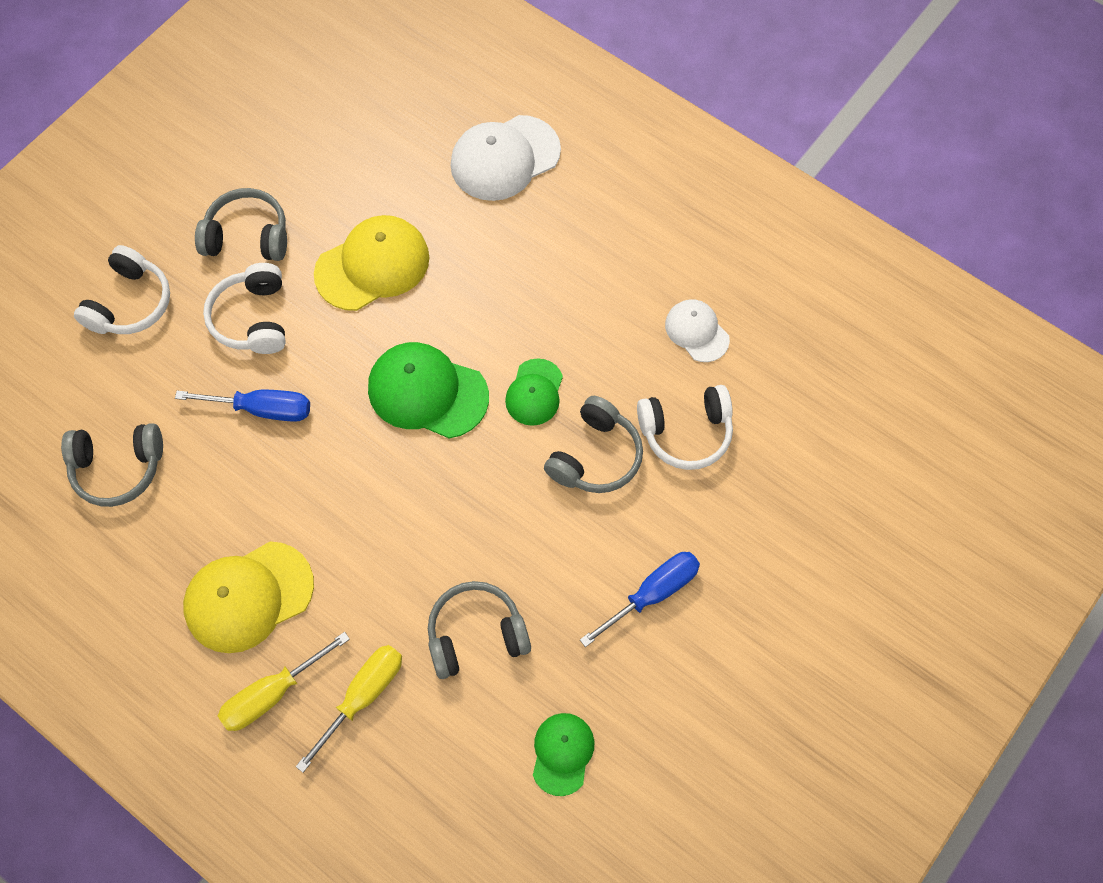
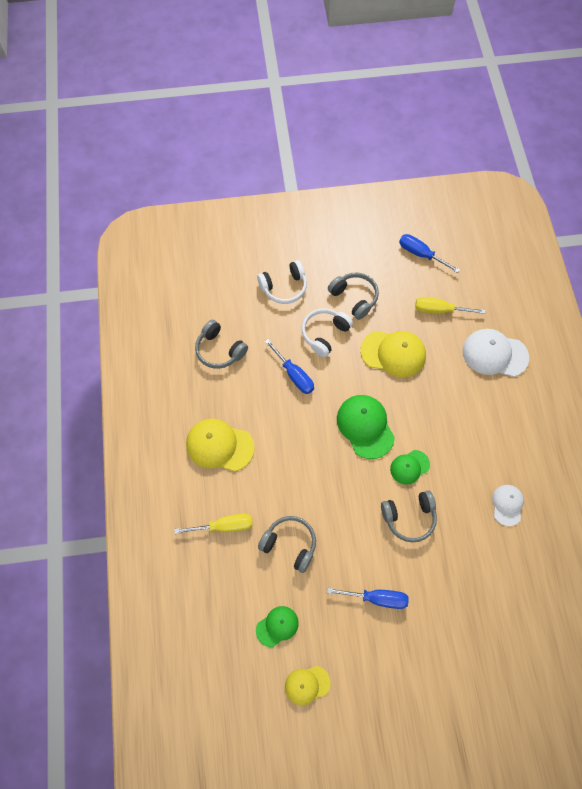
camera: 45 degrees right, 0 degrees up
(272, 693) = (193, 492): yellow screwdriver -> yellow screwdriver (440, 310)
(285, 106) = (421, 254): none -> blue screwdriver
(671, 787) = (307, 685): none -> yellow cap
(686, 432) = (459, 544): white headphones -> none

